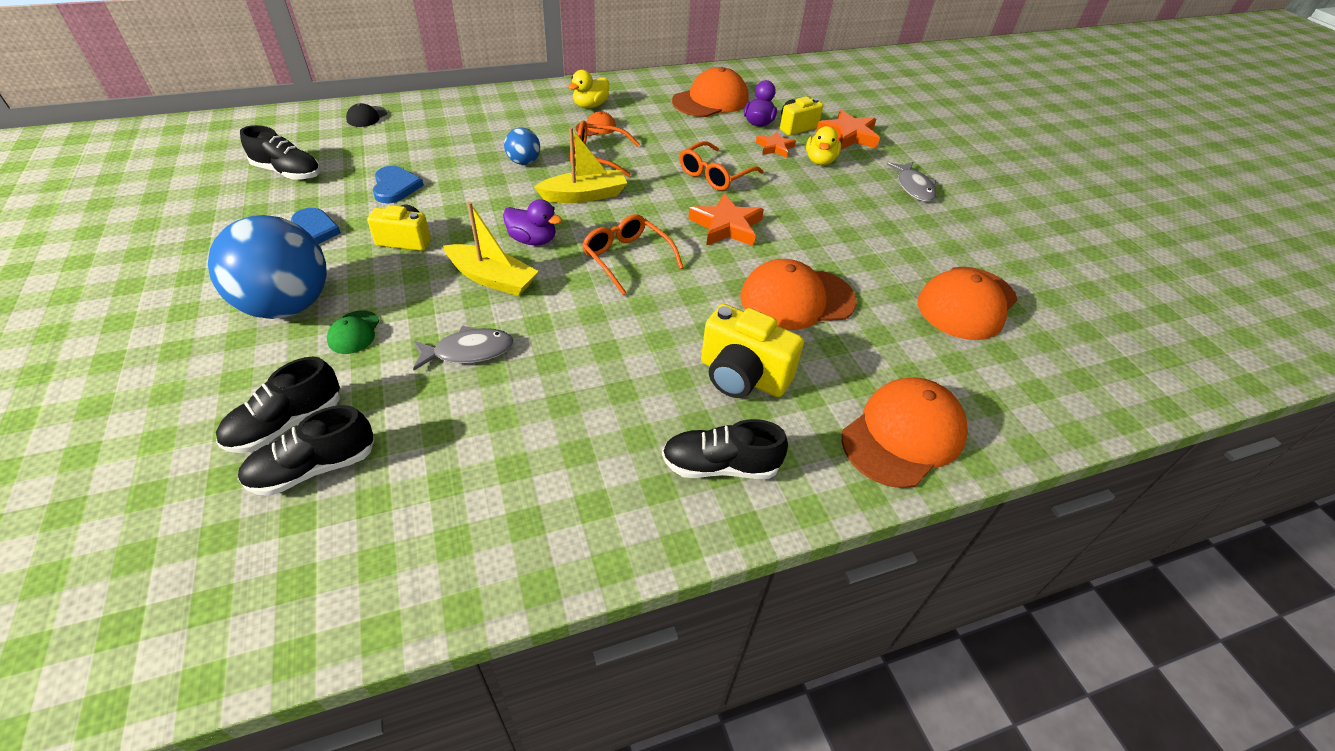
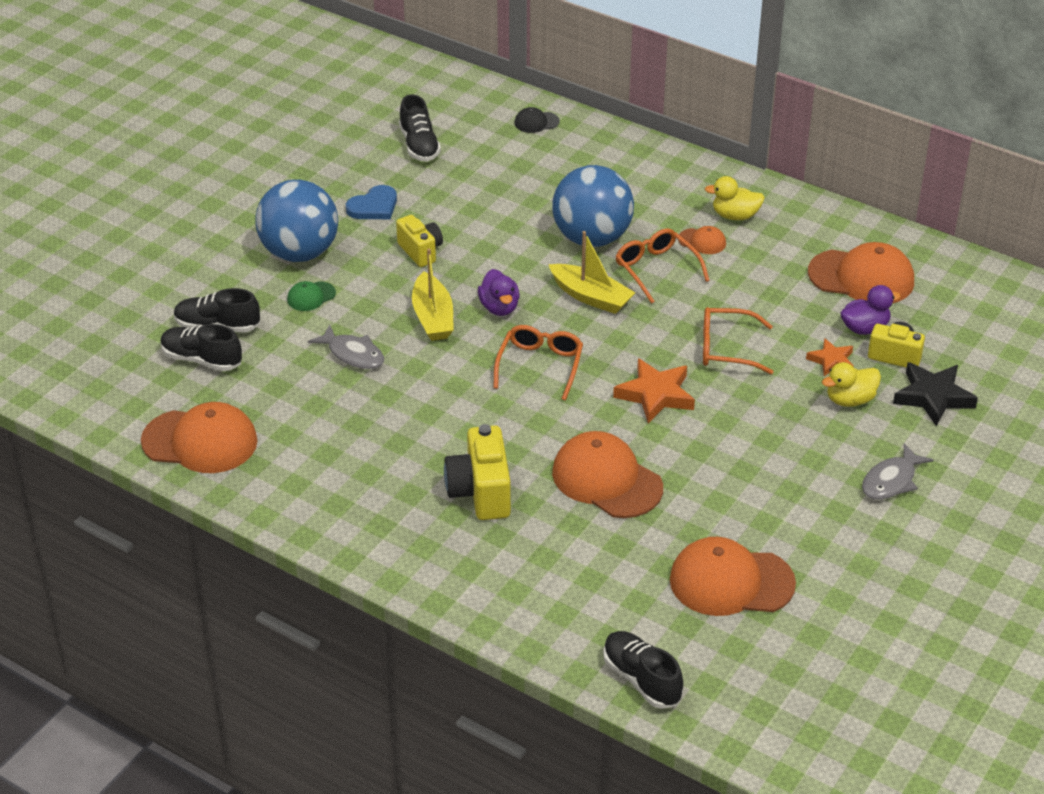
camera: 55 degrees right, 5 degrees down
(395, 187) = (471, 203): blue heart -> none
(524, 162) = (592, 238): blue ball -> blue ball, size x2.14
(720, 466) = (384, 522): black shoe -> black shoe (641, 679)
(848, 135) = (933, 397): orange star -> black star
(903, 435) = (514, 600): orange cap -> orange cap (200, 441)

